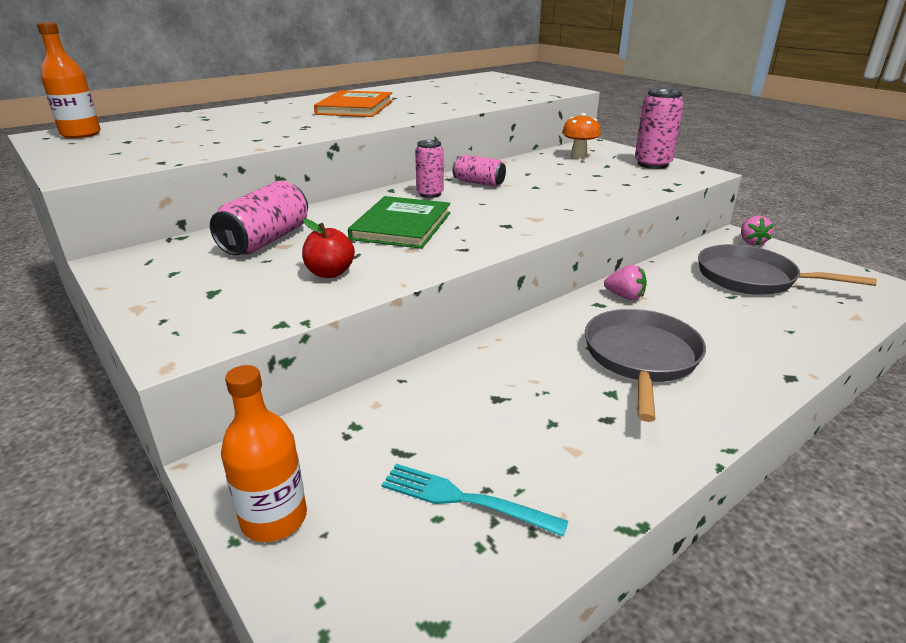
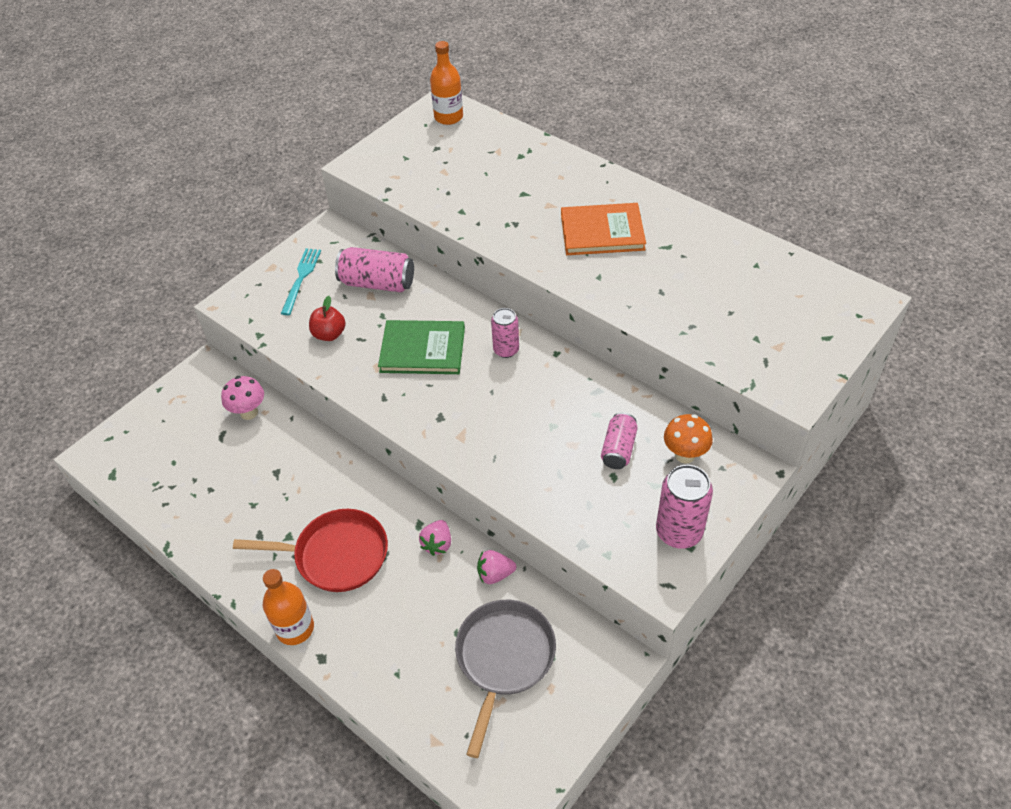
camera: 80 degrees right, 20 degrees up
(274, 518) = (172, 398): orange bottle -> orange bottle (295, 628)
(368, 420) = (249, 413): none -> pink mushroom
(463, 499) = (186, 470): turquoise fork -> turquoise fork (301, 278)
(479, 183) = (550, 379): pink can -> pink can (618, 449)
(641, 358) = (336, 555): grey pan -> red pan
(751, 242) = (607, 674): pink strawberry -> pink strawberry (495, 574)

